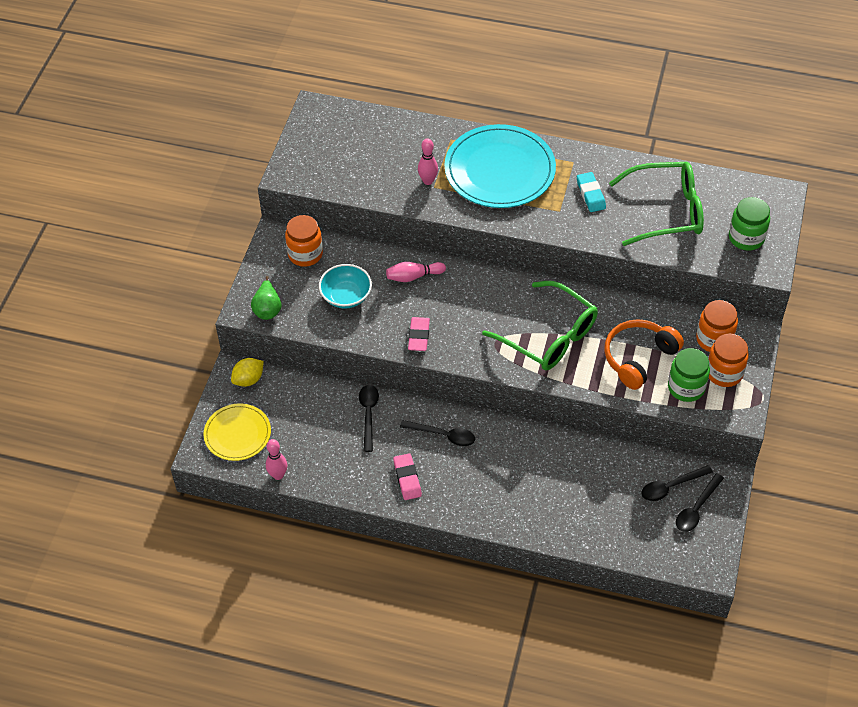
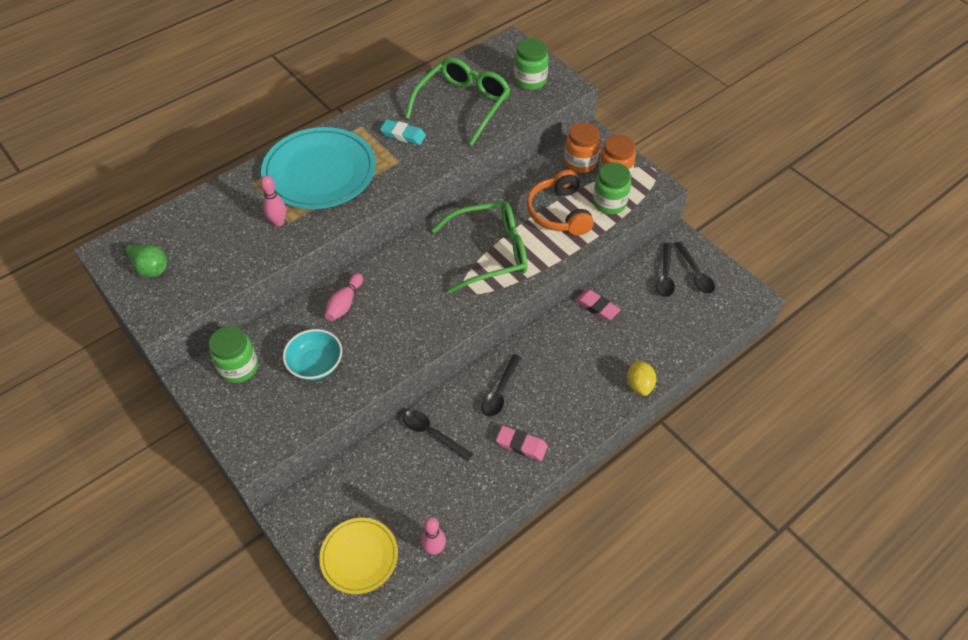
camera: 55 degrees left, 0 degrees up
(248, 379) = (308, 508): yellow lemon -> yellow lemon (639, 385)
(267, 308) = (267, 435): green pear -> green pear (150, 268)
(305, 254) = (238, 367): orange jar -> green jar
(419, 336) = (409, 337): pink eraser -> pink eraser (597, 307)
(443, 435) = (500, 391): black spoon -> black spoon turned 150 degrees clockwise

